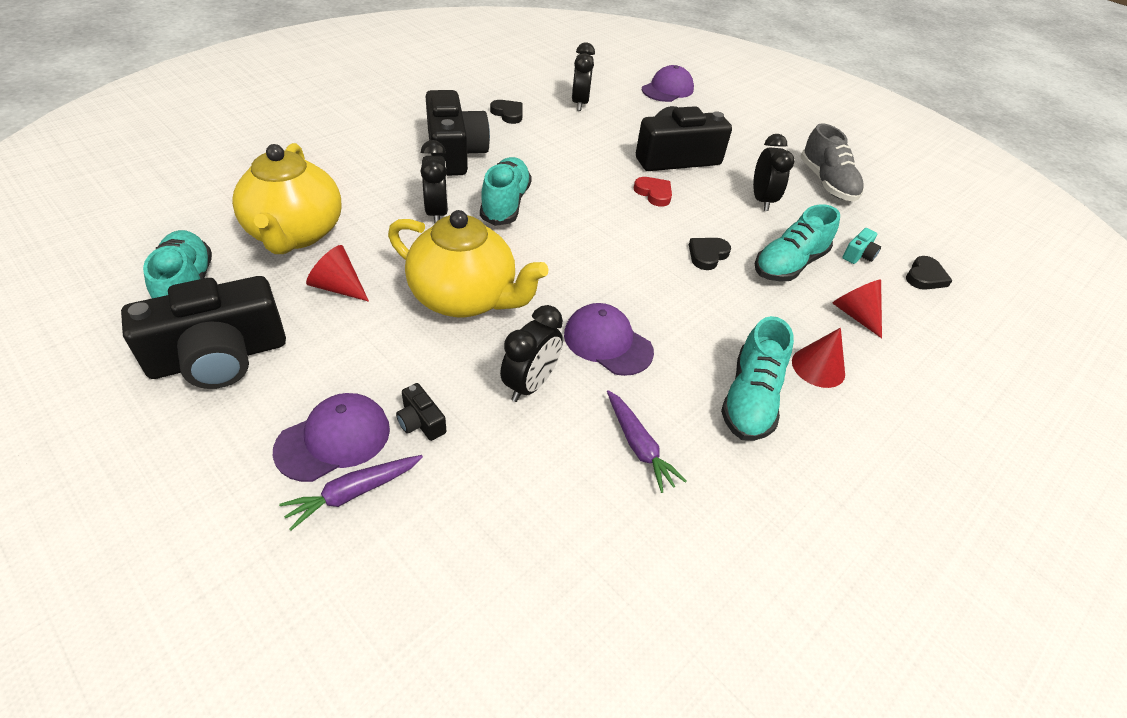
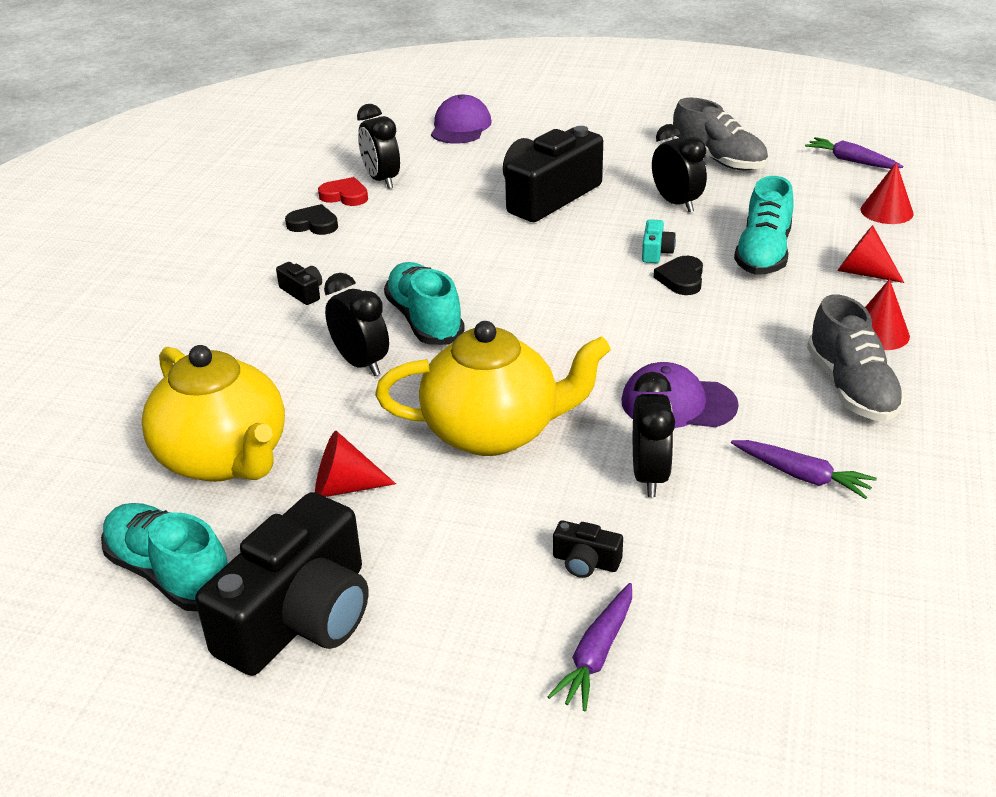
camera: 25 degrees left, 10 degrees down
(334, 439) = (520, 622): purple cap -> none
(454, 153) = (302, 292): black camera -> black camera, size x0.40
(654, 193) = (566, 242): red heart -> red heart (345, 196)
(750, 399) = (851, 388): turquoise shoe -> grey shoe
(858, 255) = (813, 217): turquoise camera -> turquoise camera (656, 252)
(925, 277) = (886, 211): black heart -> red cone
(934, 226) = (851, 161): none -> purple carrot

